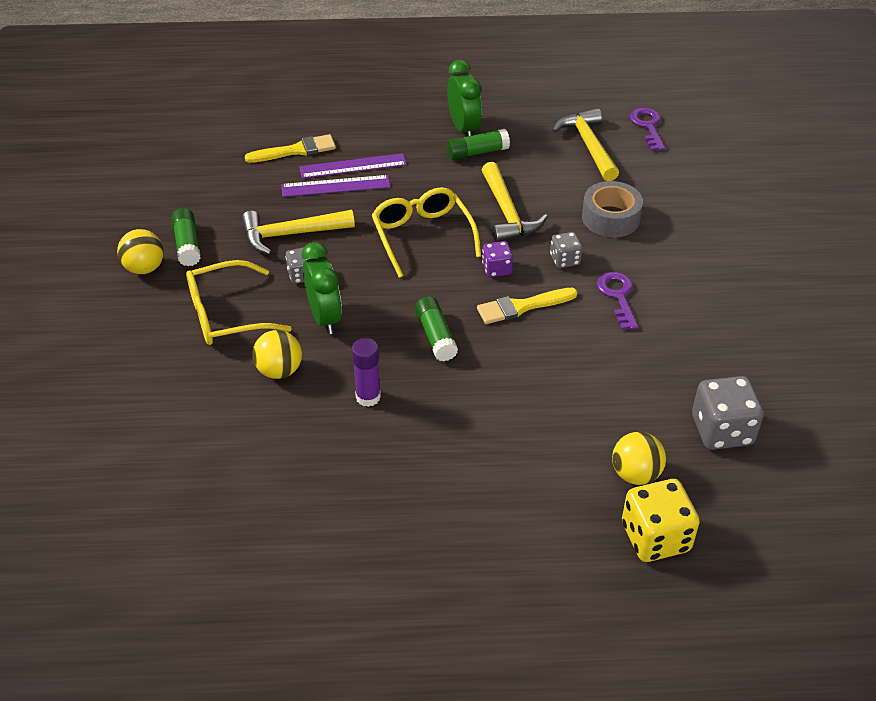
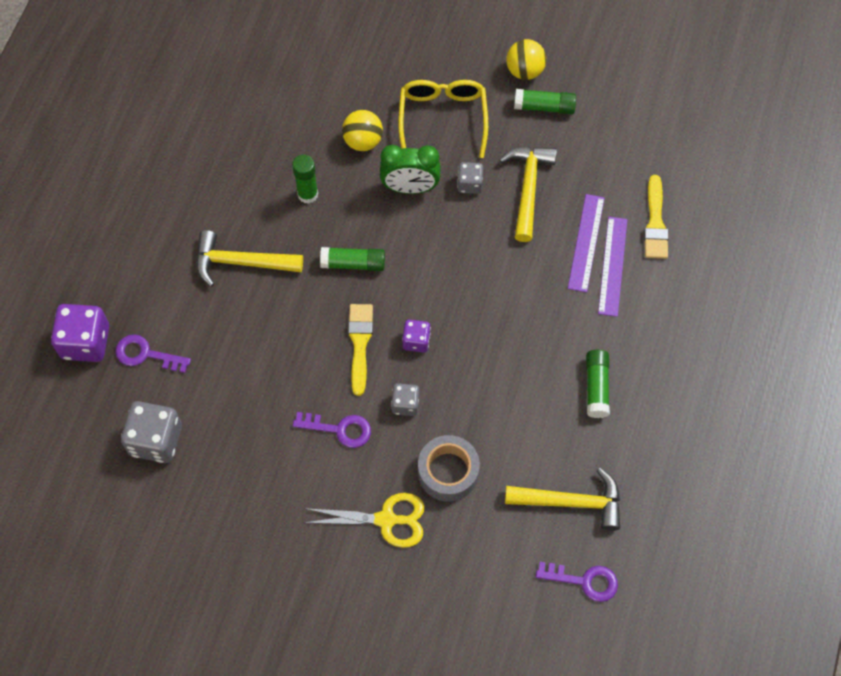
camera: 110 degrees right, 20 degrees up
(368, 397) = (308, 194): purple glue stick -> green glue stick
(422, 236) = (485, 294): yellow glasses -> none
(463, 128) = (642, 388): green clock -> none
(507, 213) = (491, 379): yellow hammer -> yellow hammer (240, 262)
(635, 474) = (146, 354): yellow ball -> purple key
(655, 537) = (85, 342): yellow dice -> purple dice
(680, 244) = (386, 520): none -> yellow scissors

